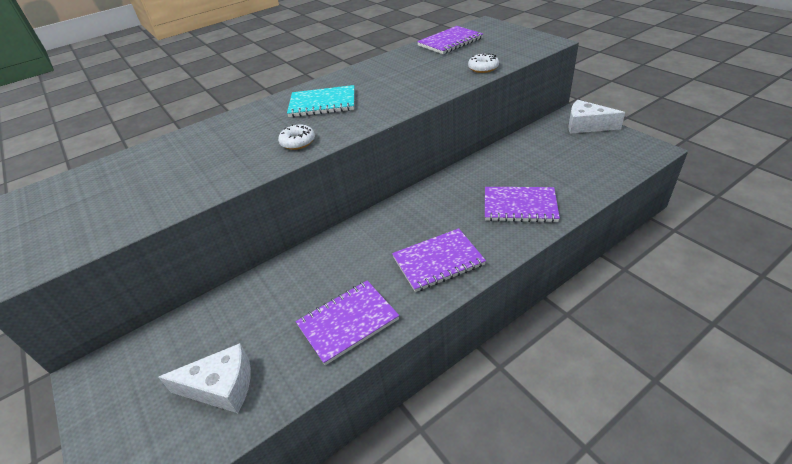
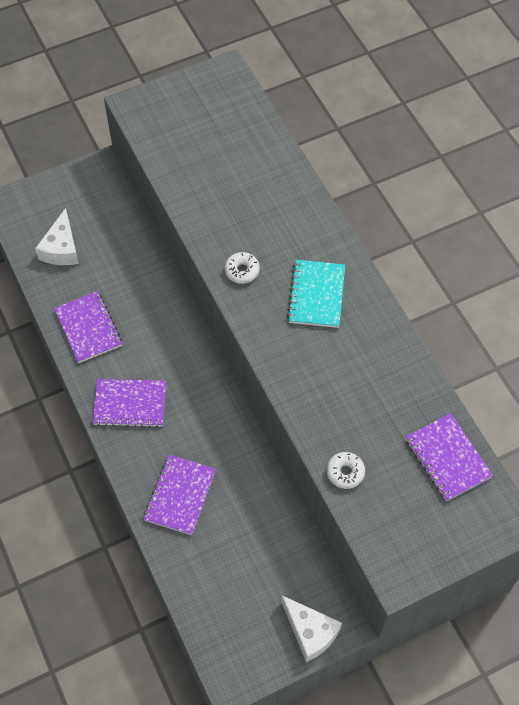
camera: 95 degrees right, 20 degrees up
(438, 261) = (130, 404): purple notebook -> purple notebook turned 75 degrees counterclockwise
(586, 125) = (310, 632): white cheese -> white cheese turned 105 degrees clockwise

